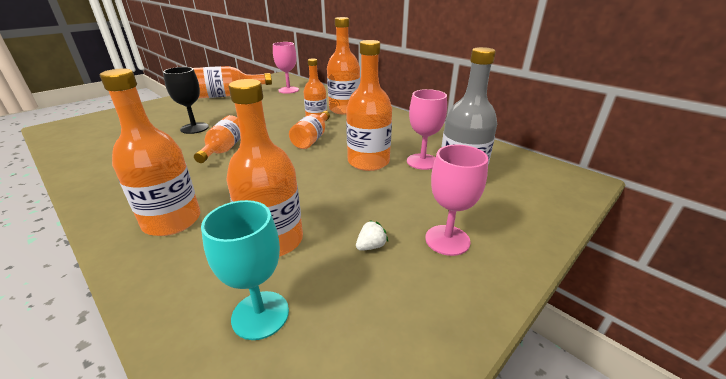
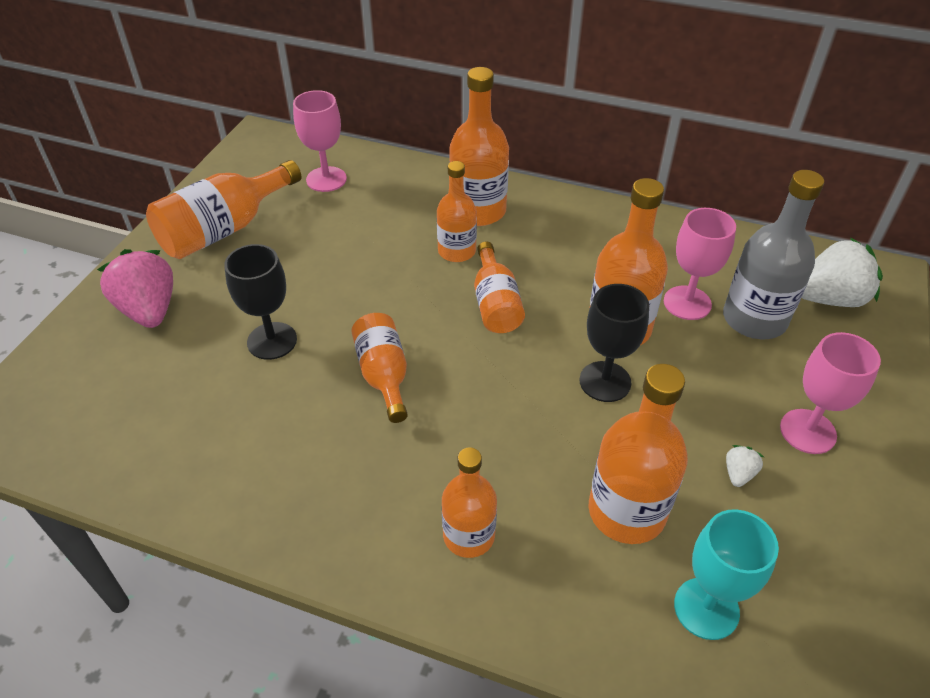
camera: 25 degrees left, 15 degrees up
(164, 110) = (149, 310): none -> pink strawberry
(172, 221) = (469, 536): orange bottle -> orange bottle, size x0.65
(334, 180) = (605, 381): none -> black goblet
(526, 181) = (829, 299): none -> white strawberry

